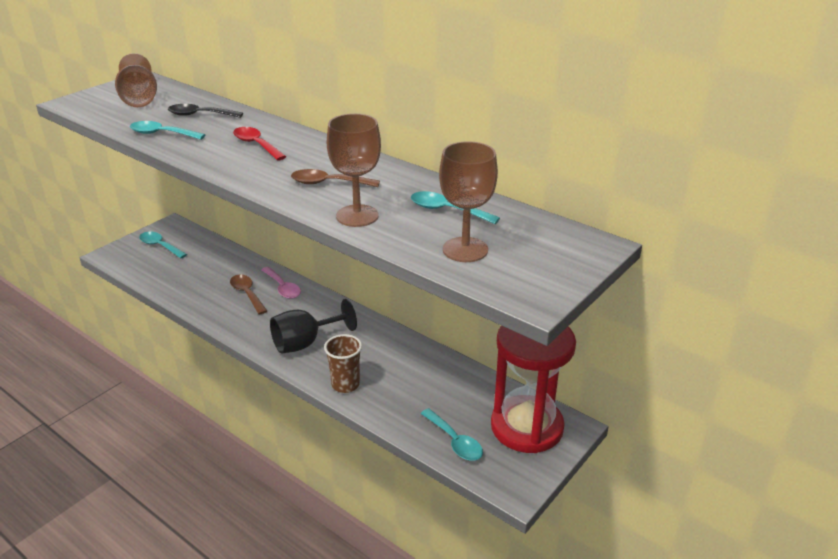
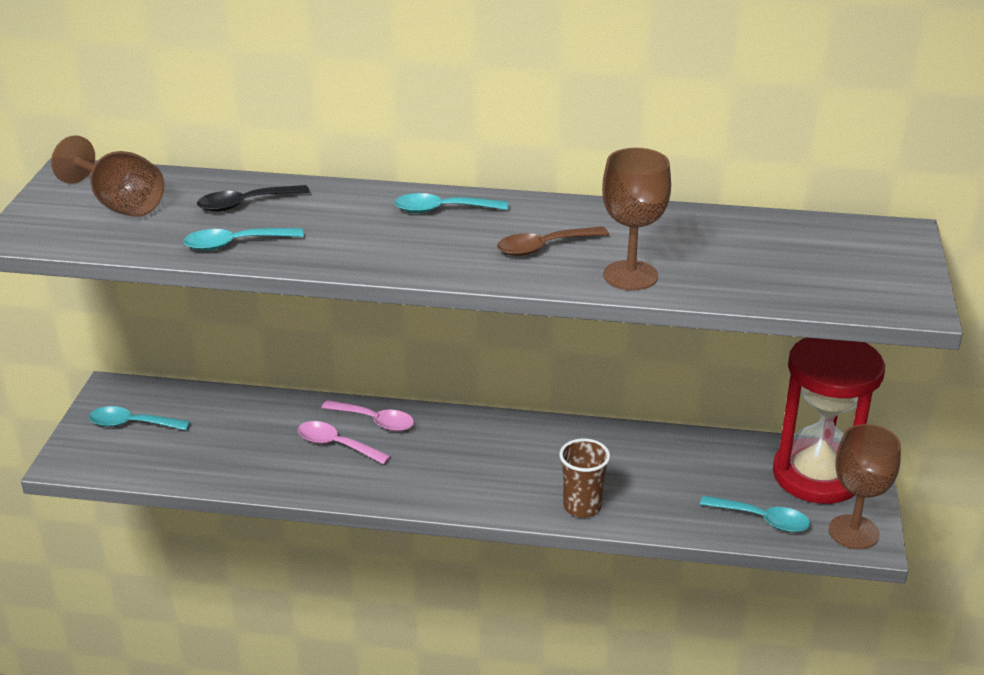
camera: 30 degrees left, 0 degrees up
(247, 294) = (337, 445): brown spoon -> pink spoon
(256, 145) = (385, 224): red spoon -> none
(305, 343) = (481, 478): black goblet -> none
(447, 210) = (715, 240): turquoise spoon -> turquoise spoon (443, 210)
(465, 250) = (788, 277): brown goblet -> brown goblet (853, 532)

